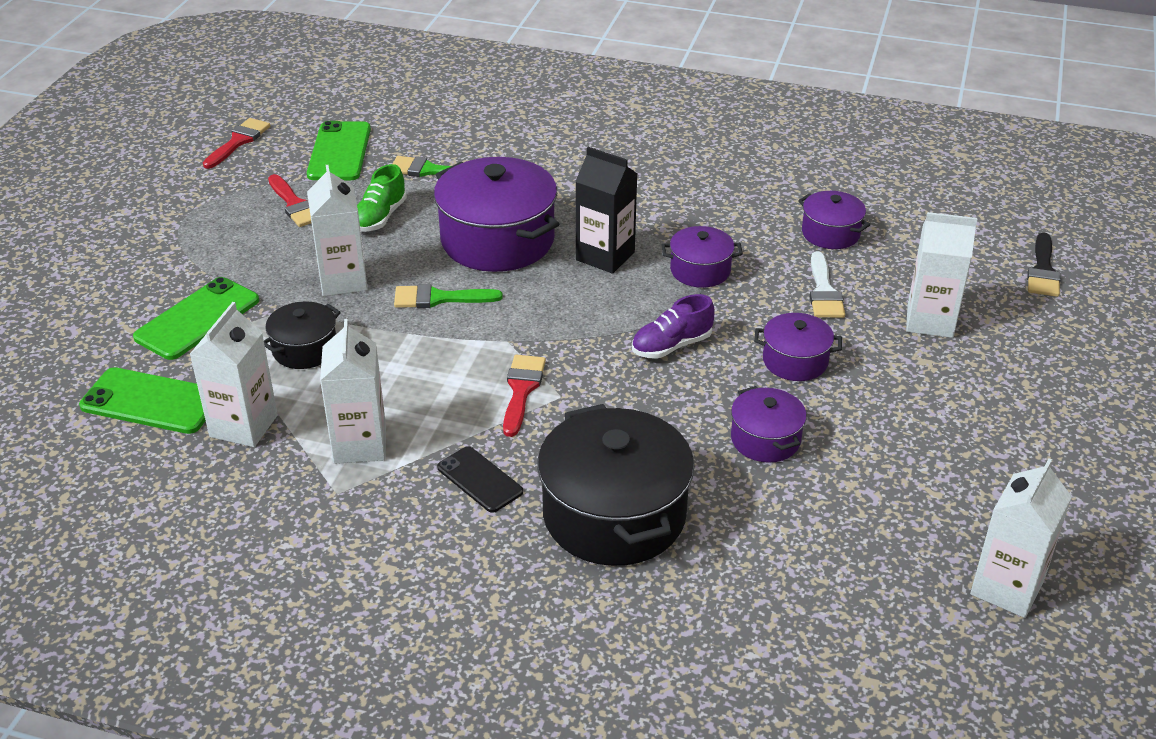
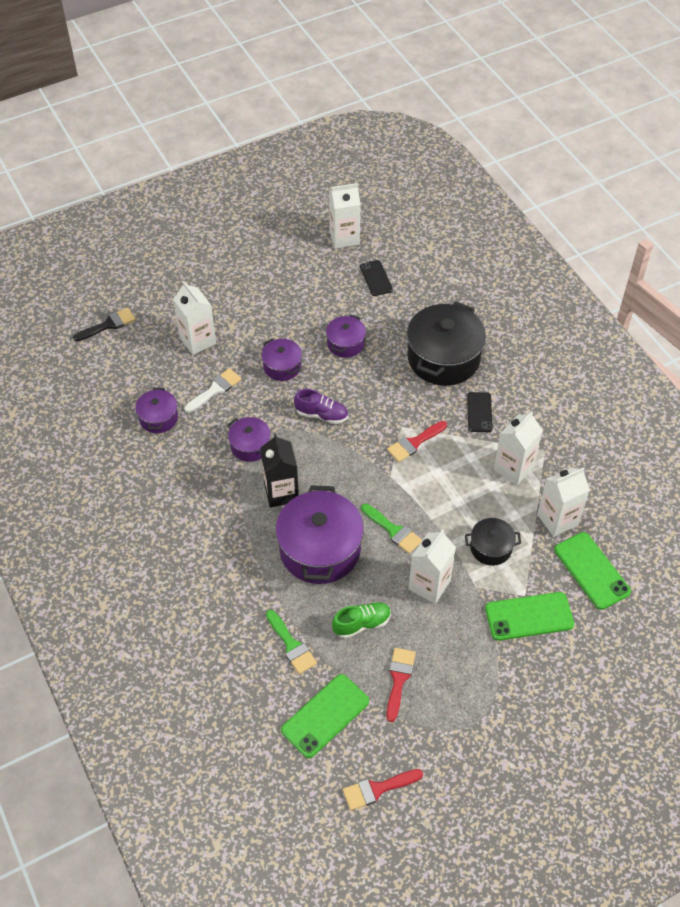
camera: 135 degrees left, 15 degrees up
(865, 559) = (376, 278): none -> black phone

